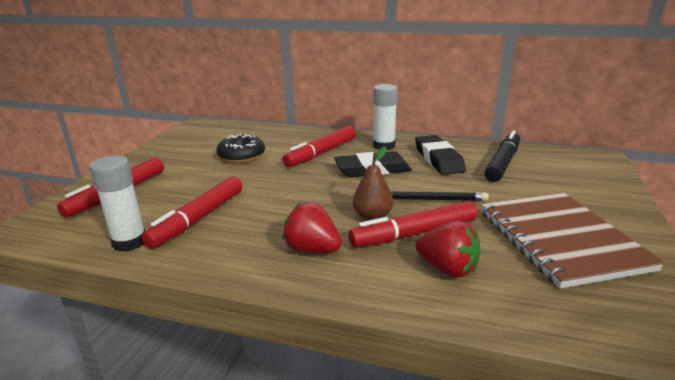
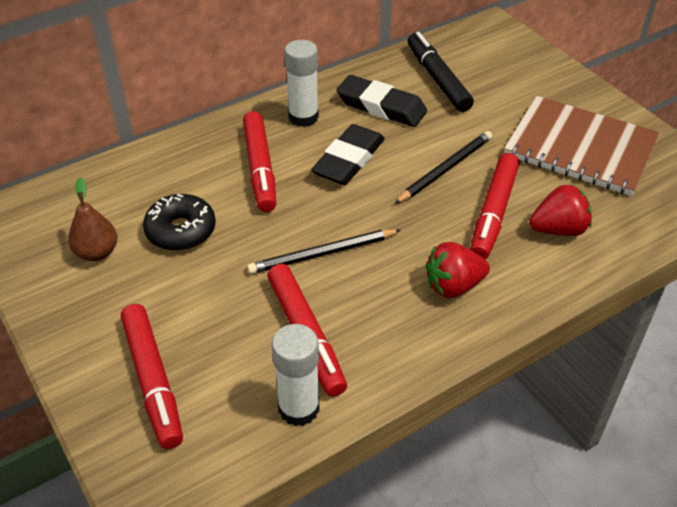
camera: 50 degrees left, 20 degrees up
(277, 195) = (322, 254): none -> black pencil
(372, 217) = (439, 218): brown pear -> brown pear (97, 252)

